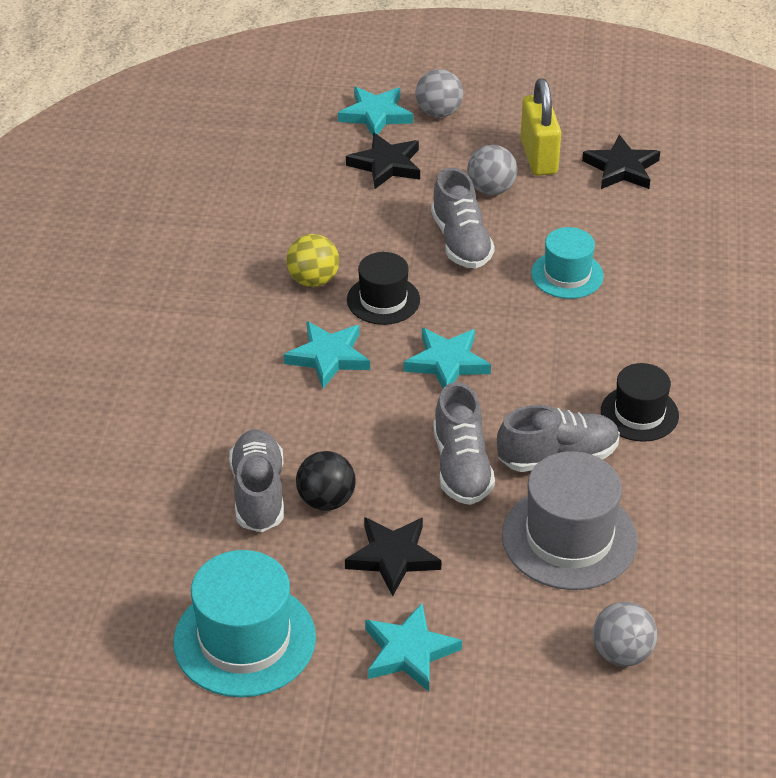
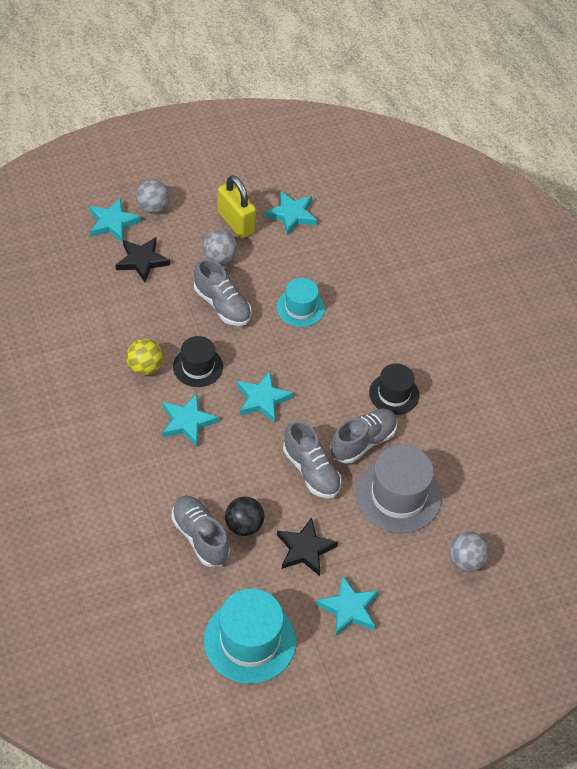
camera: 30 degrees left, 10 degrees up
(622, 168) = (292, 215): black star -> turquoise star

